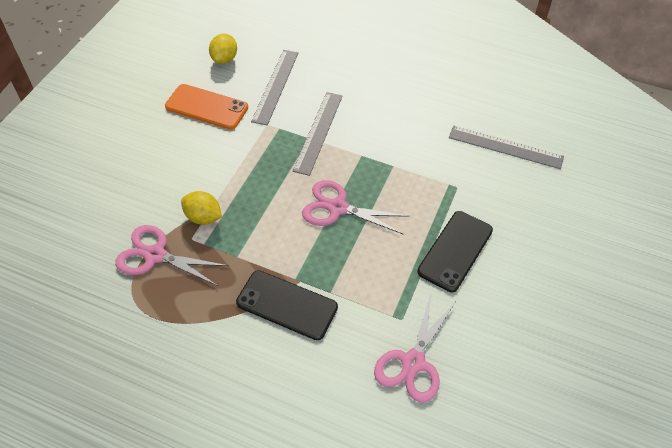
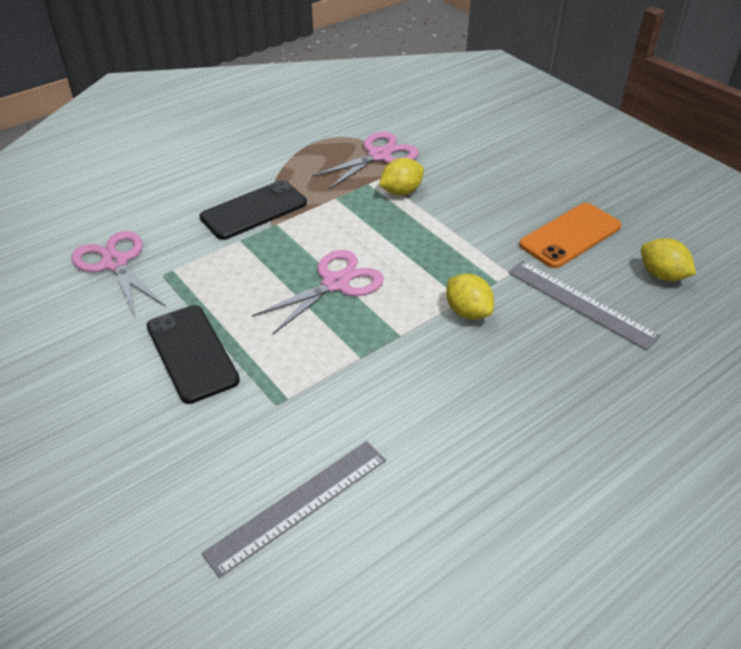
camera: 120 degrees right, 10 degrees down
(318, 132) = (467, 312): grey ruler -> yellow lemon

